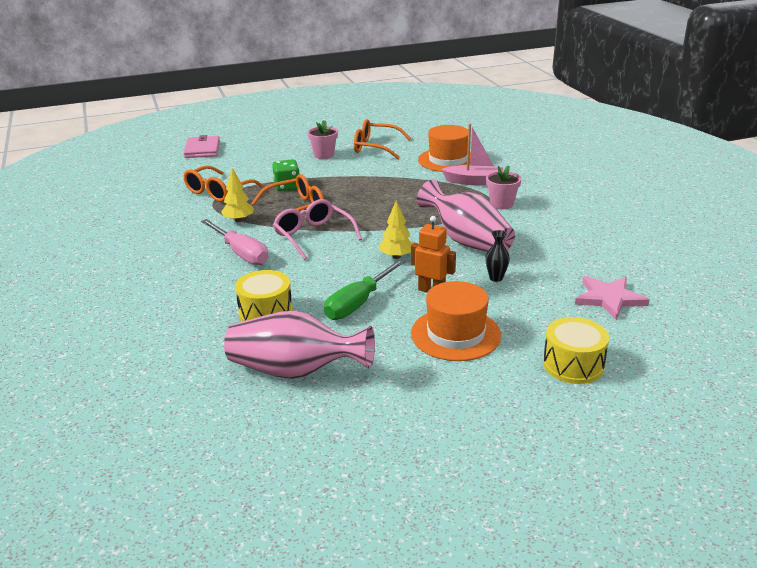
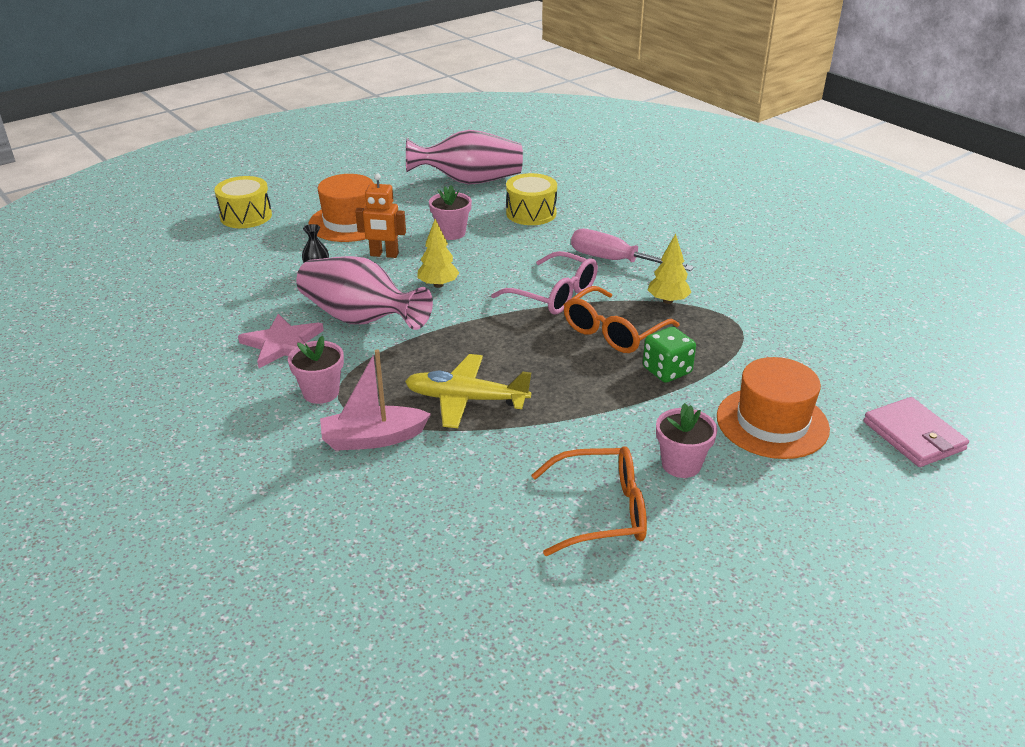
camera: 160 degrees right, 5 degrees up
(218, 191) = (754, 342): orange glasses -> none
(358, 303) = (451, 233): green screwdriver -> pink flower pot
(414, 190) = (466, 399): none -> yellow plane
(448, 160) = (437, 495): orange hat -> orange hat (772, 422)
(609, 298) = (197, 275): pink star -> pink star (283, 344)

